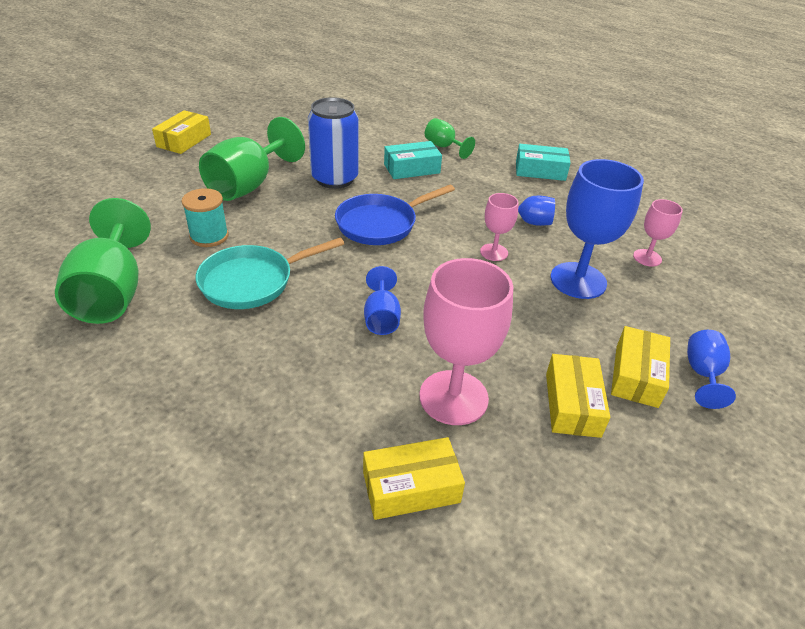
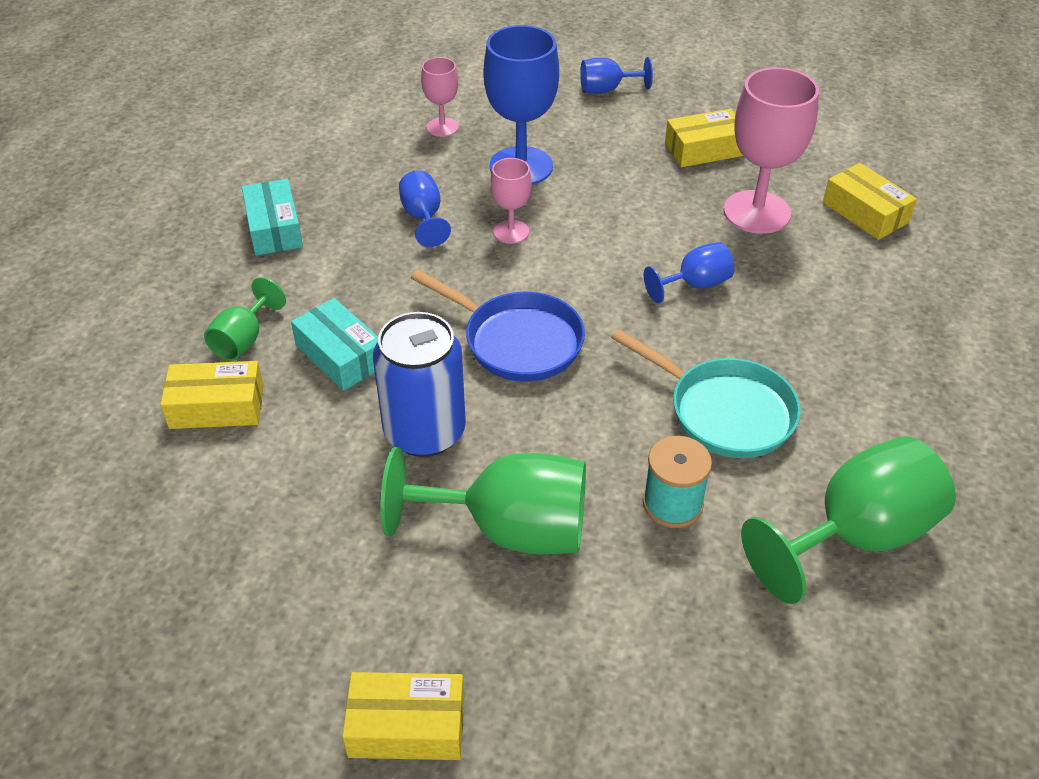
camera: 110 degrees left, 5 degrees up
(636, 375) = (639, 121): yellow box -> yellow box (217, 406)

